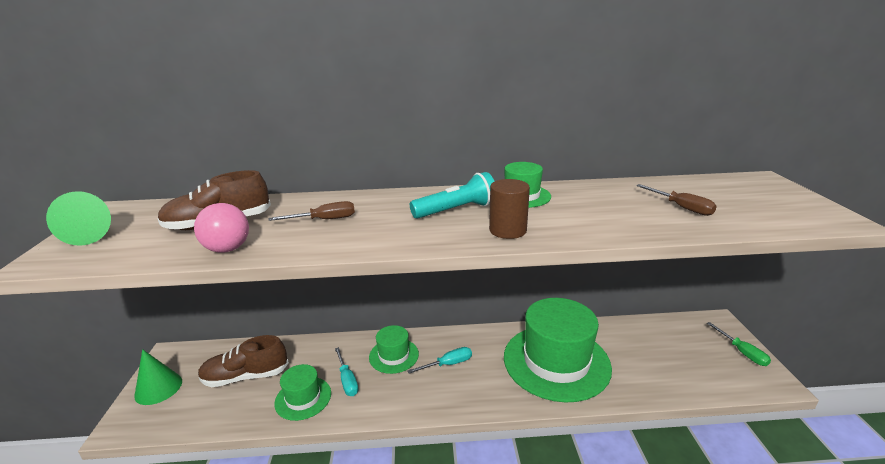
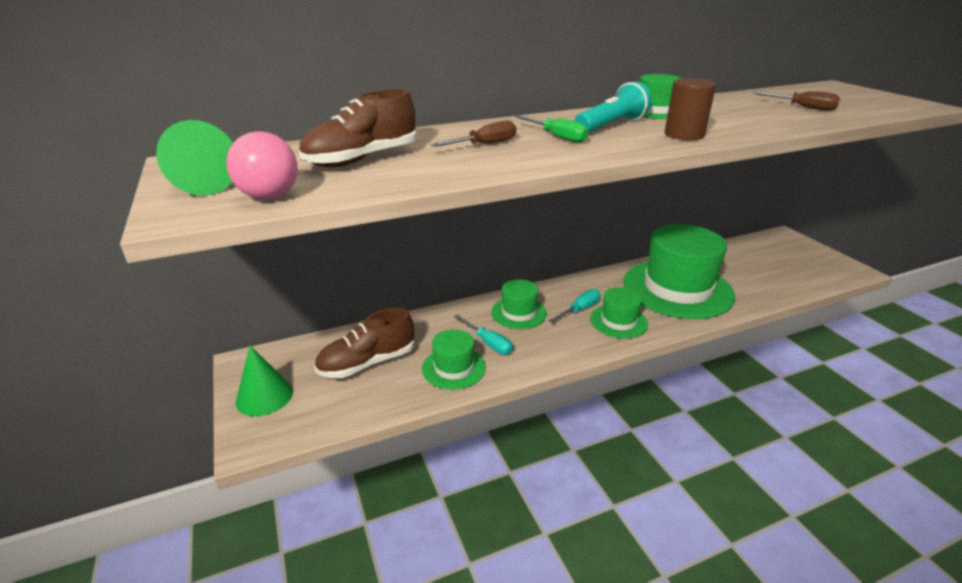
camera: 20 degrees left, 5 degrees up
(228, 249) = (415, 177): pink ball -> pink ball (269, 196)
(473, 385) = (618, 321): none -> green hat
(742, 352) = (818, 254): green screwdriver -> green screwdriver (557, 137)

